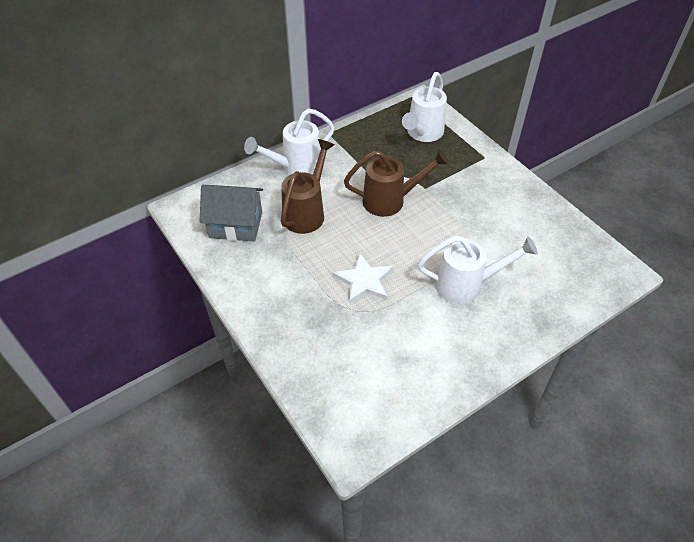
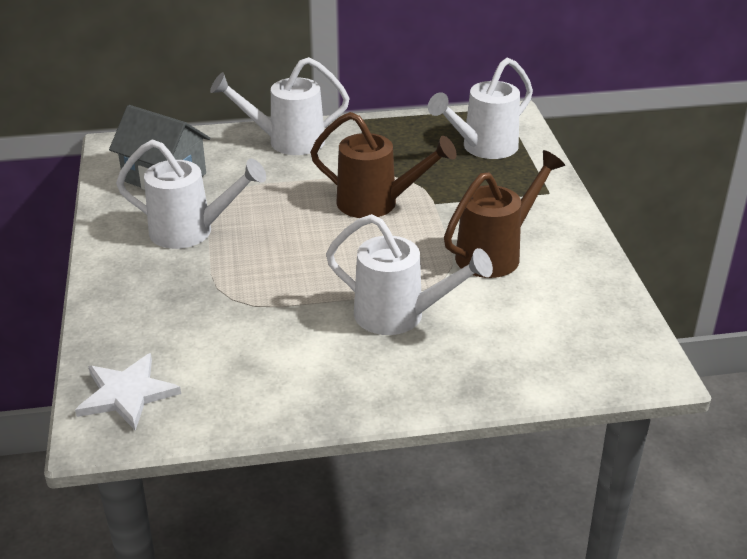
camera: 25 degrees right, 15 degrees down
(289, 265) = (191, 232): none -> white watering can
(306, 212) = (259, 188): brown watering can -> brown watering can (495, 254)
(364, 280) = (269, 272): white star -> white star (127, 394)

